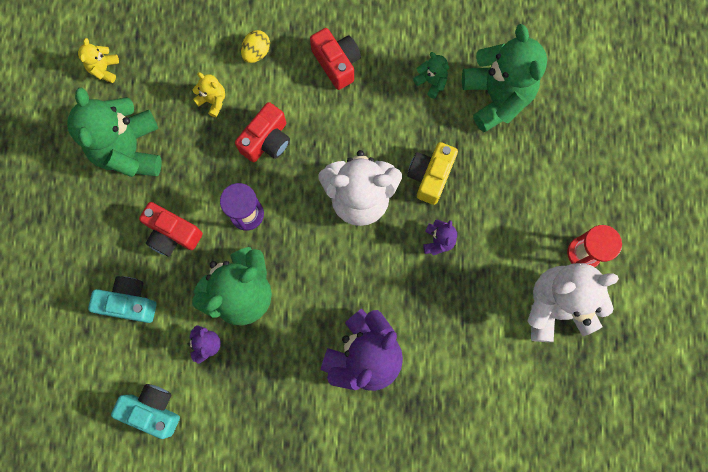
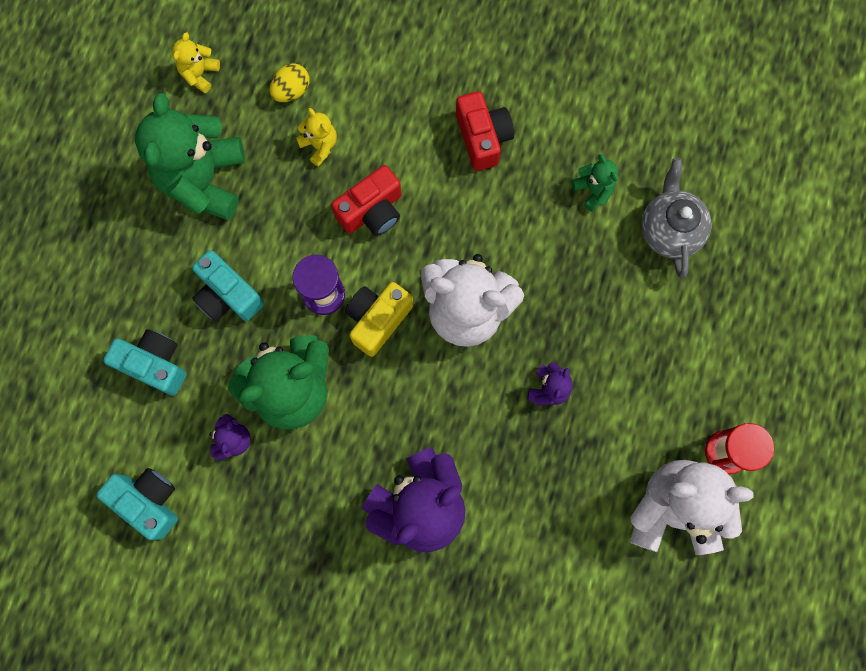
camera: 15 degrees right, 0 degrees up
(172, 234) = (228, 295): red camera -> turquoise camera
(256, 52) = (388, 99): yellow egg -> yellow egg (291, 90)
(430, 176) = (560, 306): yellow camera -> yellow camera (377, 320)
(496, 97) = (669, 229): green teddy bear -> grey teapot

